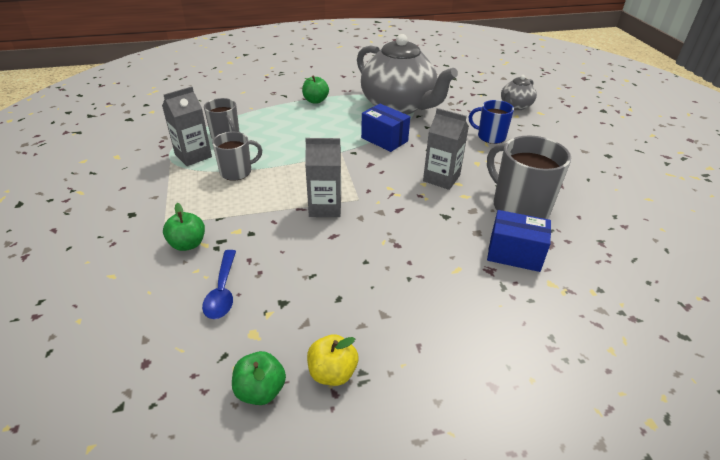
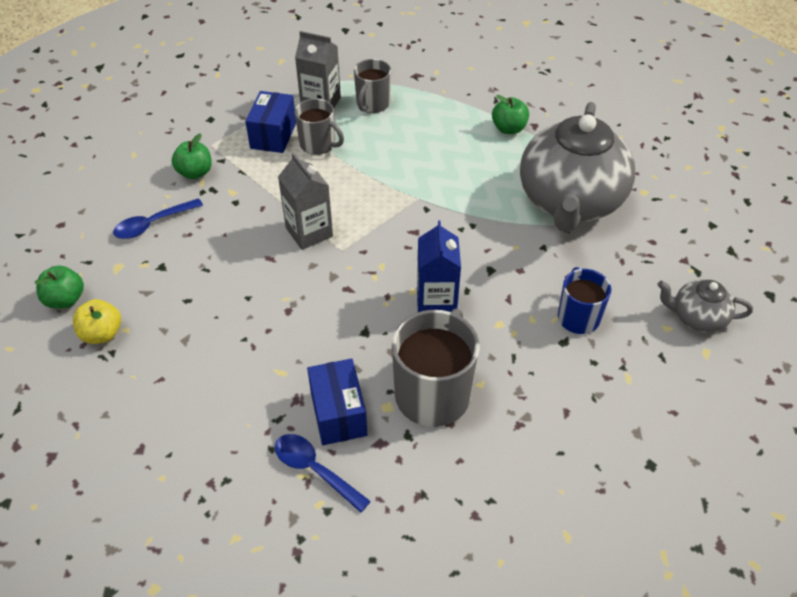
camera: 60 degrees right, 10 degrees up
(384, 139) = (476, 222): blue box -> blue box (273, 135)
(441, 178) = (436, 302): grey carton -> blue carton
(561, 283) = (315, 470): none -> blue spoon

